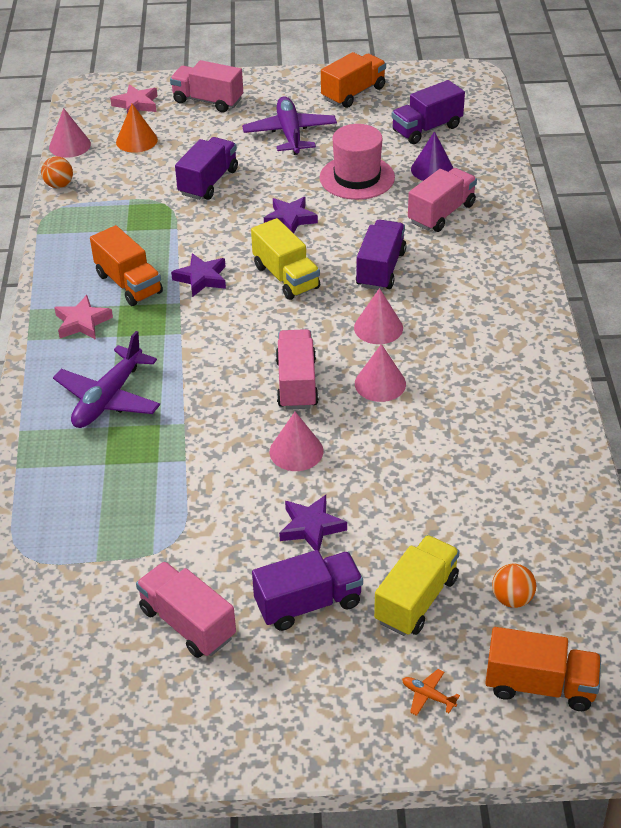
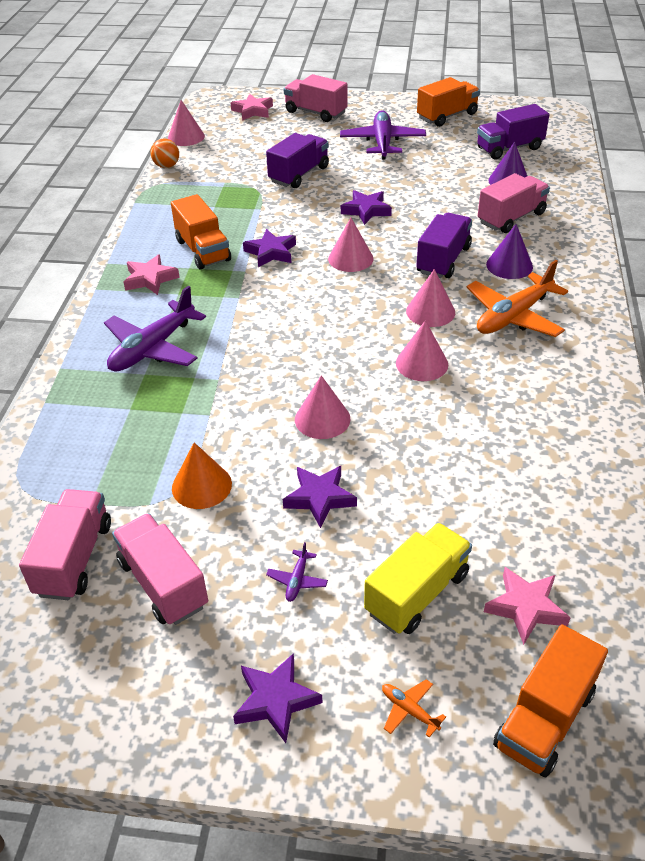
camera: 10 degrees right, 0 degrees up
(136, 140) = (245, 137): orange cone -> orange cone (201, 486)
(286, 277) = (350, 258): yellow truck -> pink cone
(297, 383) = (338, 354): pink truck -> pink truck (74, 559)
(308, 603) = (297, 580): purple truck -> purple plane
(314, 705) = (276, 700): none -> purple star
(357, 177) = (436, 182): pink hat -> none
(447, 268) = (509, 265): none -> purple cone
(460, 324) = (513, 316): none -> orange plane
(512, 599) = (526, 608): orange ball -> pink star
(540, 685) = (544, 718): orange truck -> orange truck turned 105 degrees clockwise

